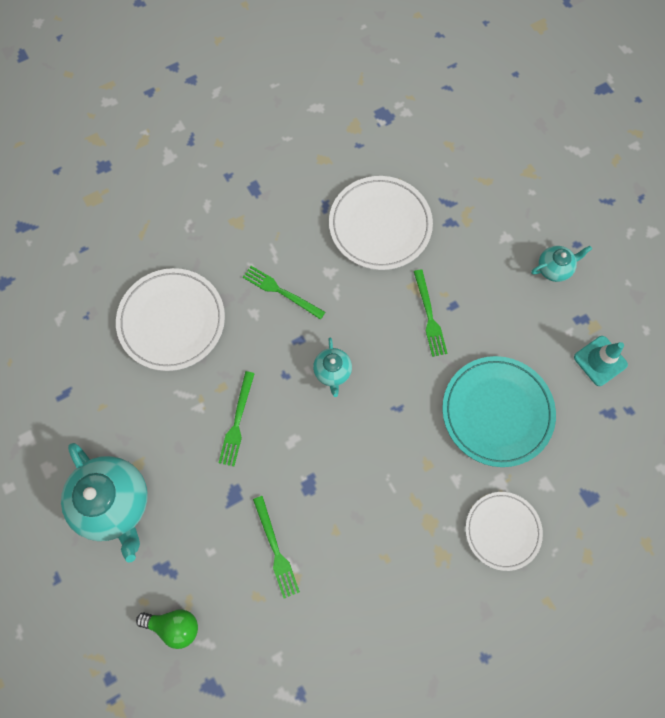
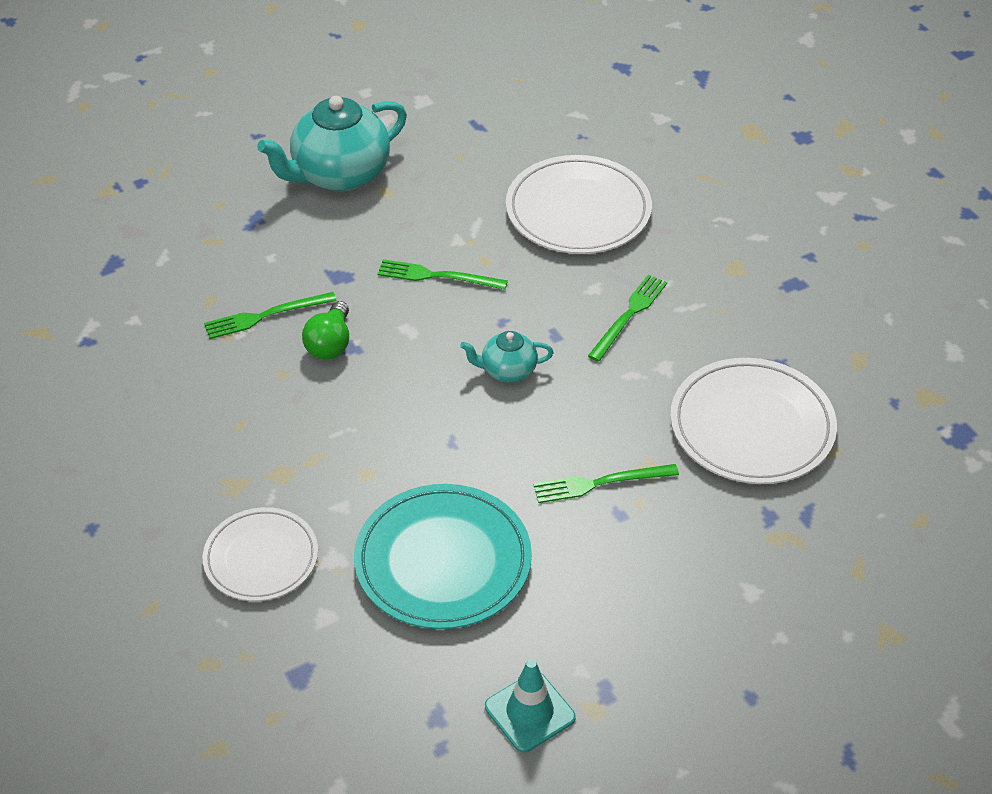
camera: 90 degrees right, 25 degrees down
(174, 625) = (188, 230): green light bulb -> green light bulb (330, 344)
(554, 268) = (698, 658): turquoise teapot -> none

